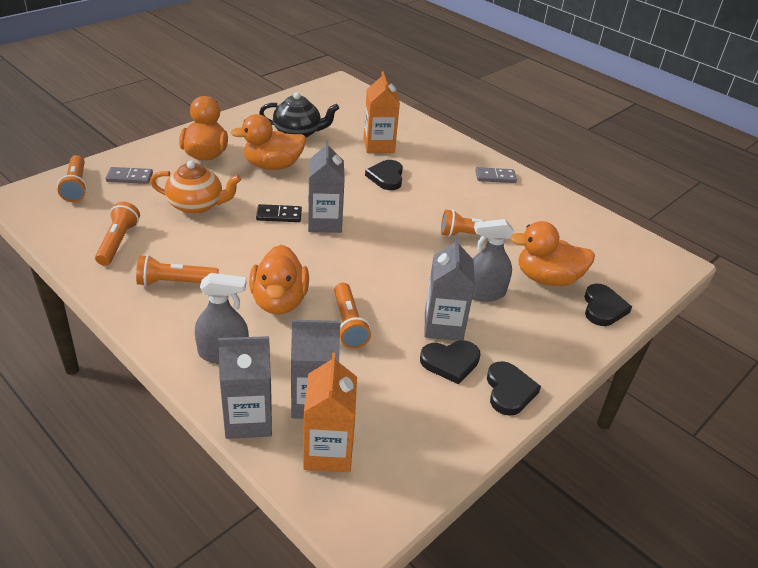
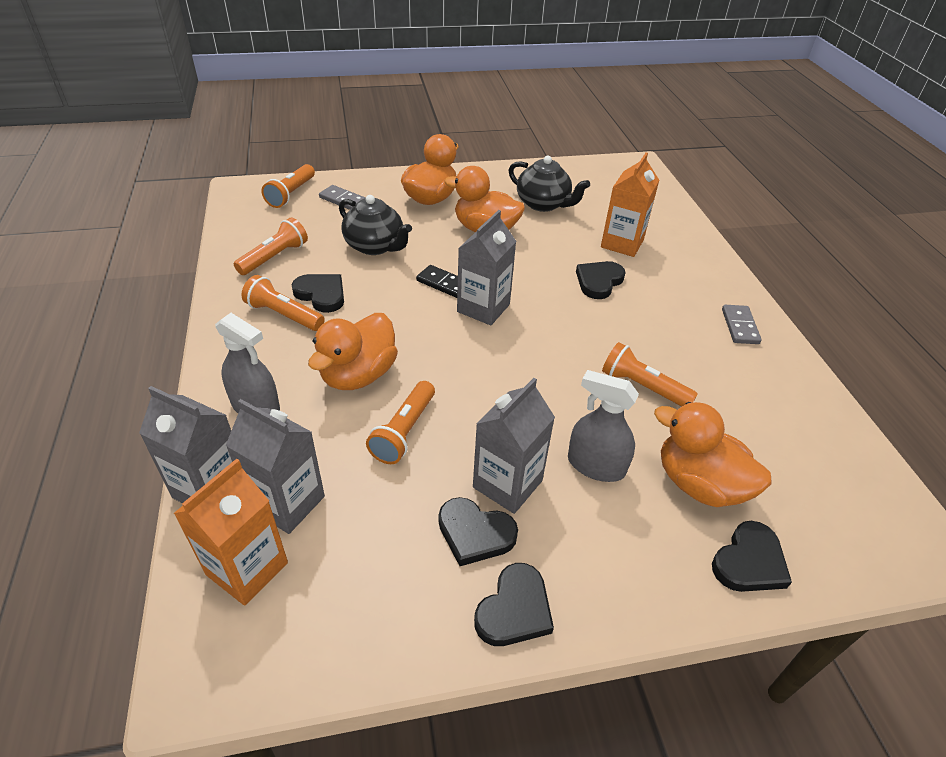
camera: 35 degrees right, 5 degrees up
(190, 256) = (321, 294): none -> black heart
(197, 205) = (375, 246): orange teapot -> black teapot
(495, 177) = (740, 326): grey domino -> grey domino turned 60 degrees clockwise

